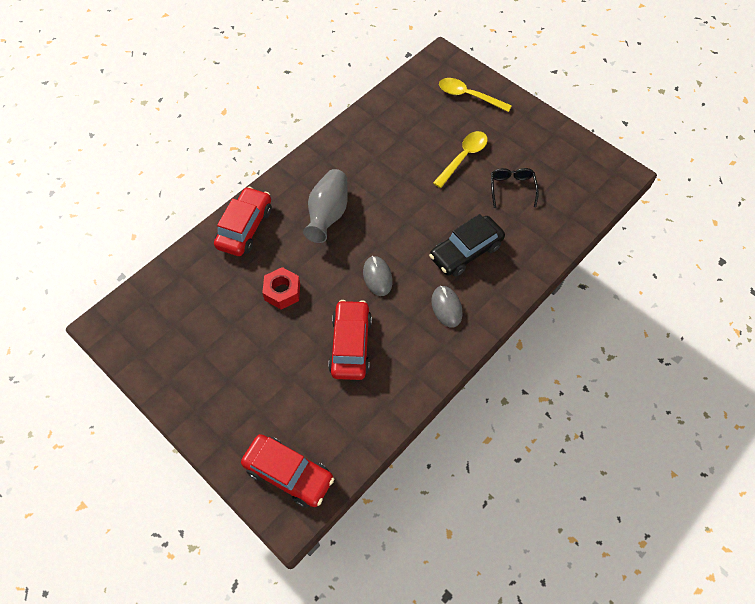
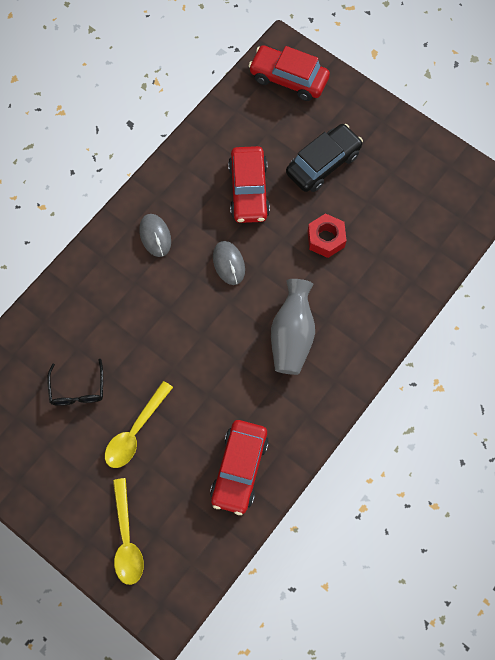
camera: 175 degrees right, 10 degrees up
(245, 228) = (382, 310): red car -> red car (239, 468)
(465, 252) = (134, 301): black car -> black car (323, 163)
(468, 96) = (127, 538): yellow spoon -> yellow spoon turned 60 degrees clockwise

